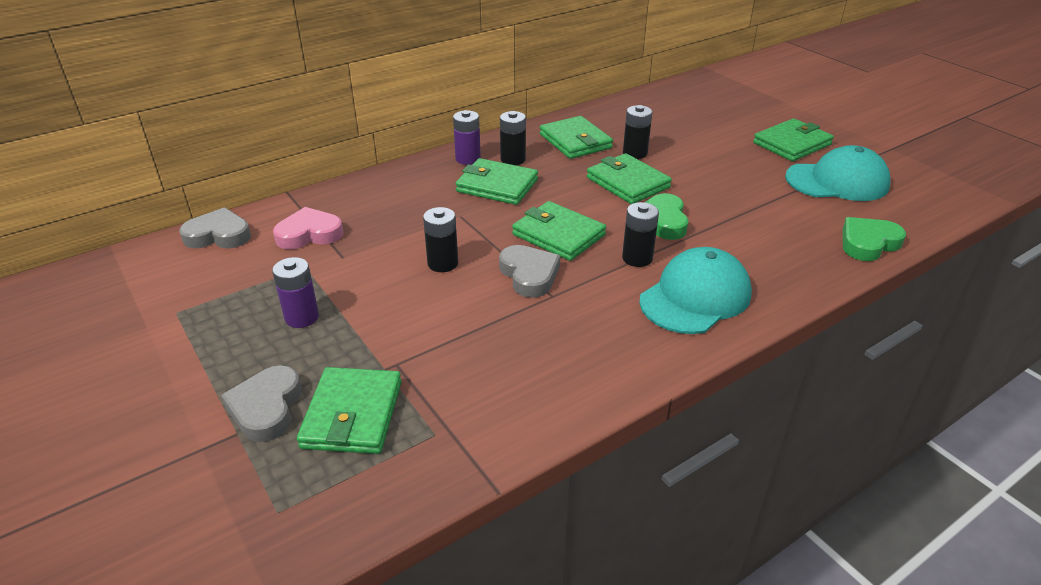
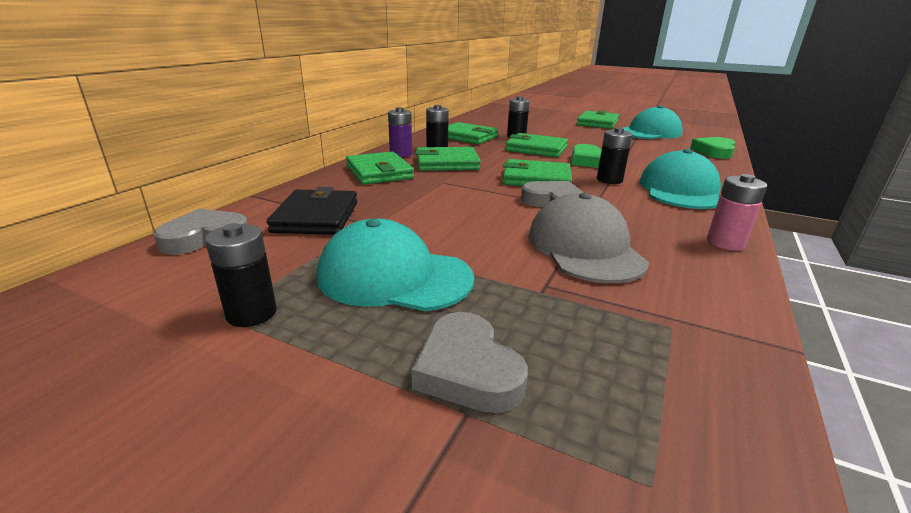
camera: 30 degrees left, 10 degrees down
(302, 317) = (394, 276): purple battery -> turquoise cap
(309, 234) = (316, 217): pink heart -> black wallet
(353, 414) = (572, 340): green wallet -> green wallet (379, 172)
(443, 263) = (475, 210): black battery -> black battery (251, 313)
(478, 339) = (584, 248): none -> grey cap
(619, 379) = (725, 243): none -> pink battery

